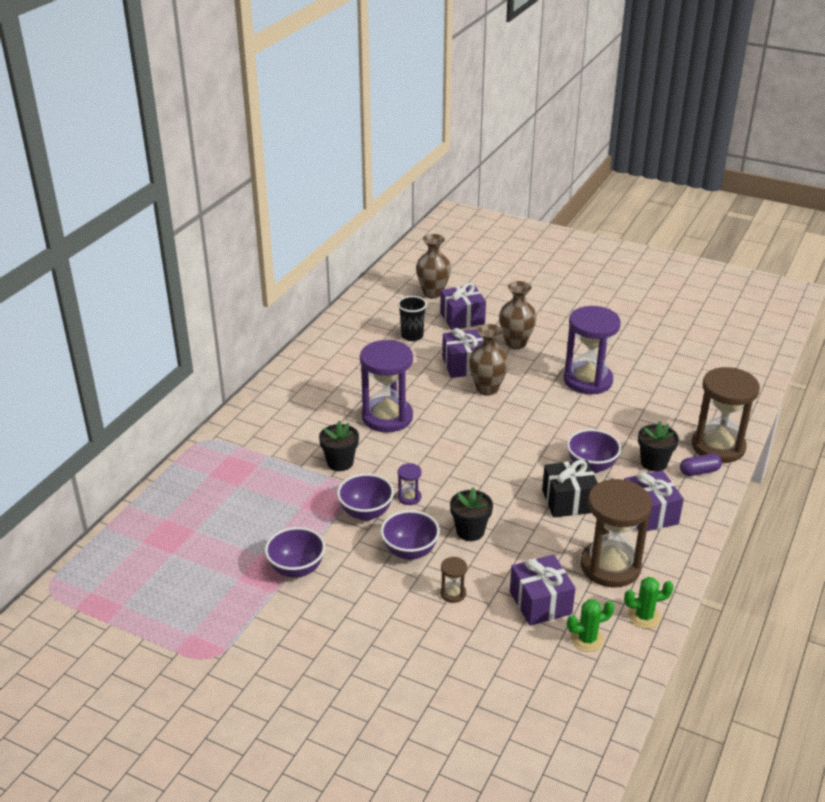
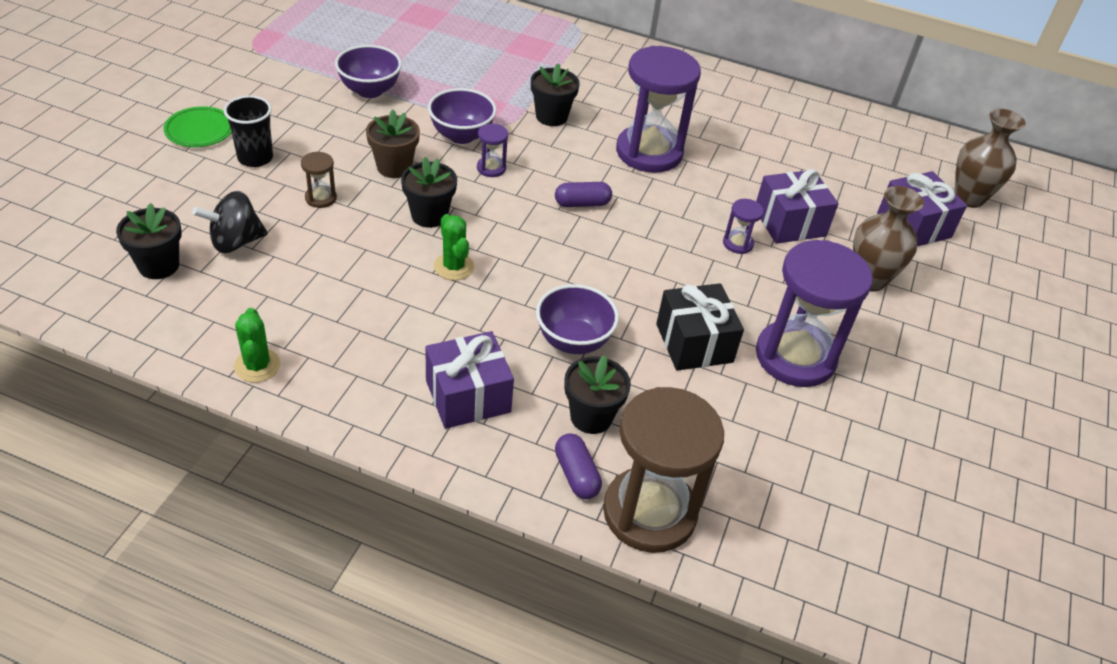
camera: 80 degrees right, 10 degrees up
(358, 682) = (200, 130): none -> green plate
(410, 551) = (394, 167): purple bowl -> brown flower pot
(412, 336) = (845, 176): black cup -> black cup (255, 158)
(450, 453) = (582, 203): none -> purple capsule
(487, 389) = (738, 243): brown vase -> purple hourglass
(513, 641) = (235, 242): none -> black spinning top
(540, 602) = (296, 269): purple gift -> none
(547, 686) = (159, 265): none -> black flower pot
(568, 501) = (492, 310): black gift -> black gift (694, 343)
(587, 639) = (226, 306): green cactus -> green cactus (454, 267)
(610, 566) = (357, 341): brown hourglass -> none

